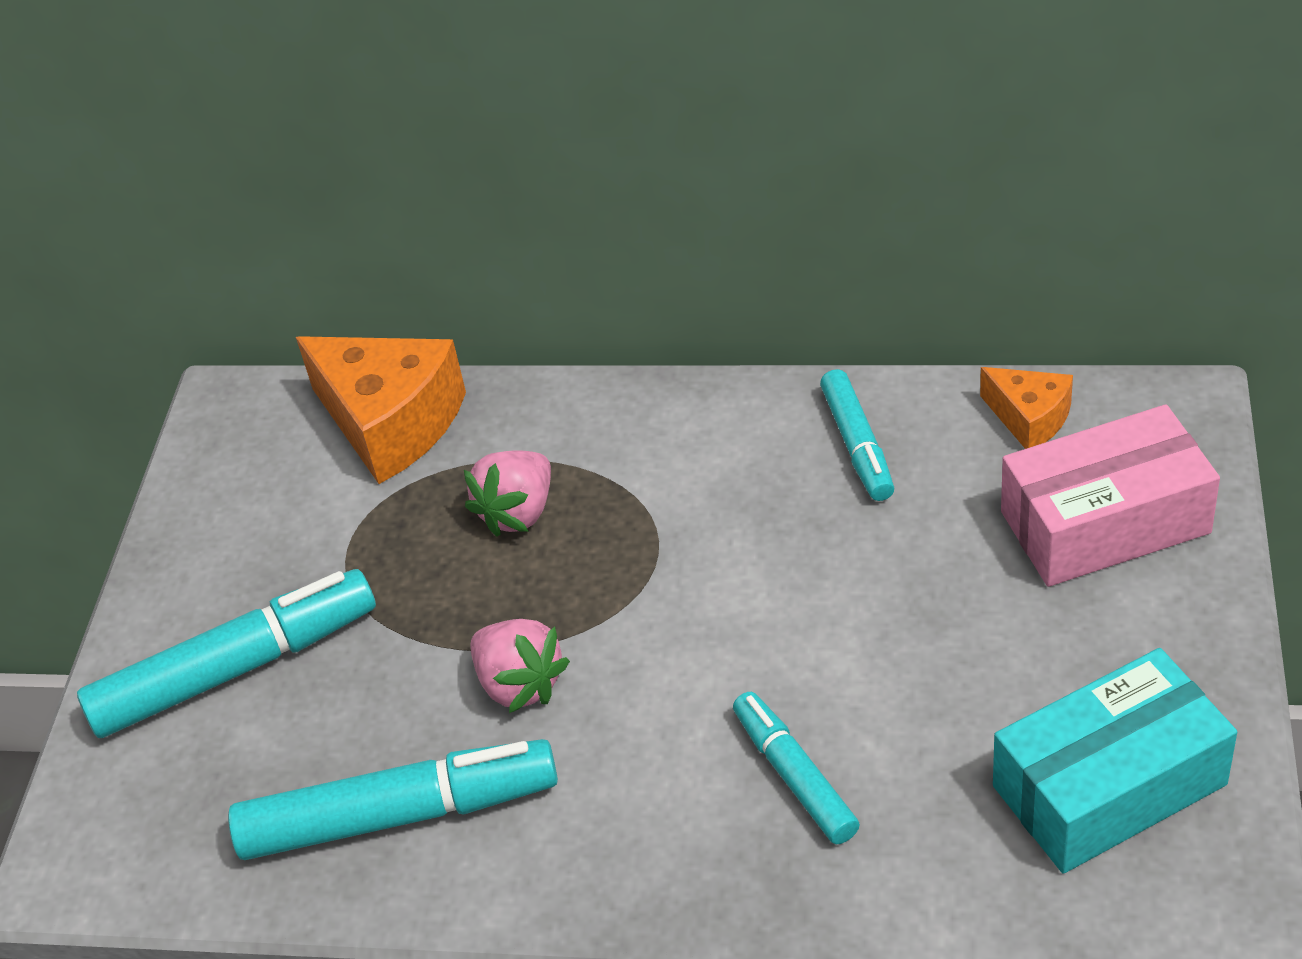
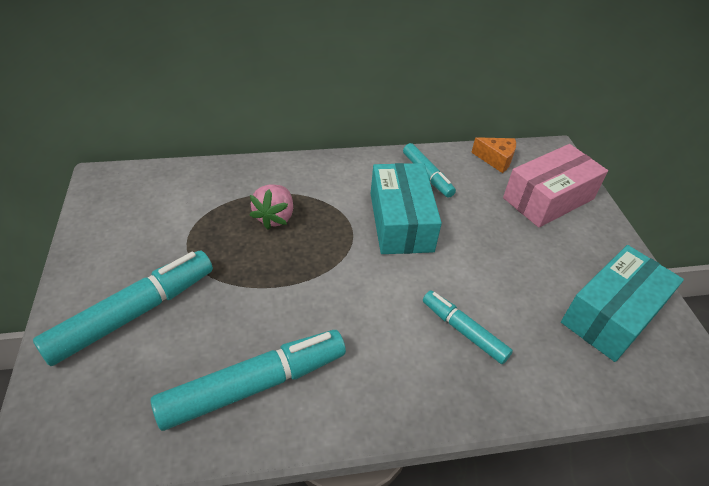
camera: 25 degrees left, 0 degrees up
(390, 423) = (196, 182): orange cheese -> none
(520, 684) = (302, 302): pink strawberry -> none
(760, 545) = (400, 222): none -> turquoise box

